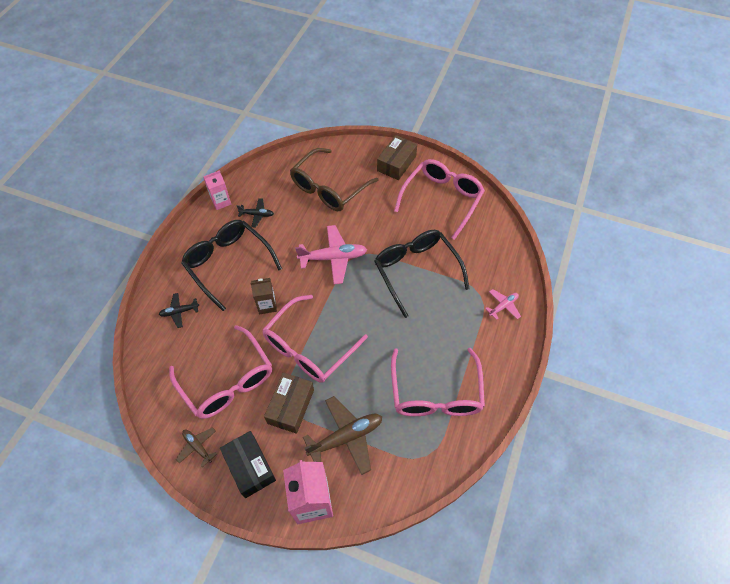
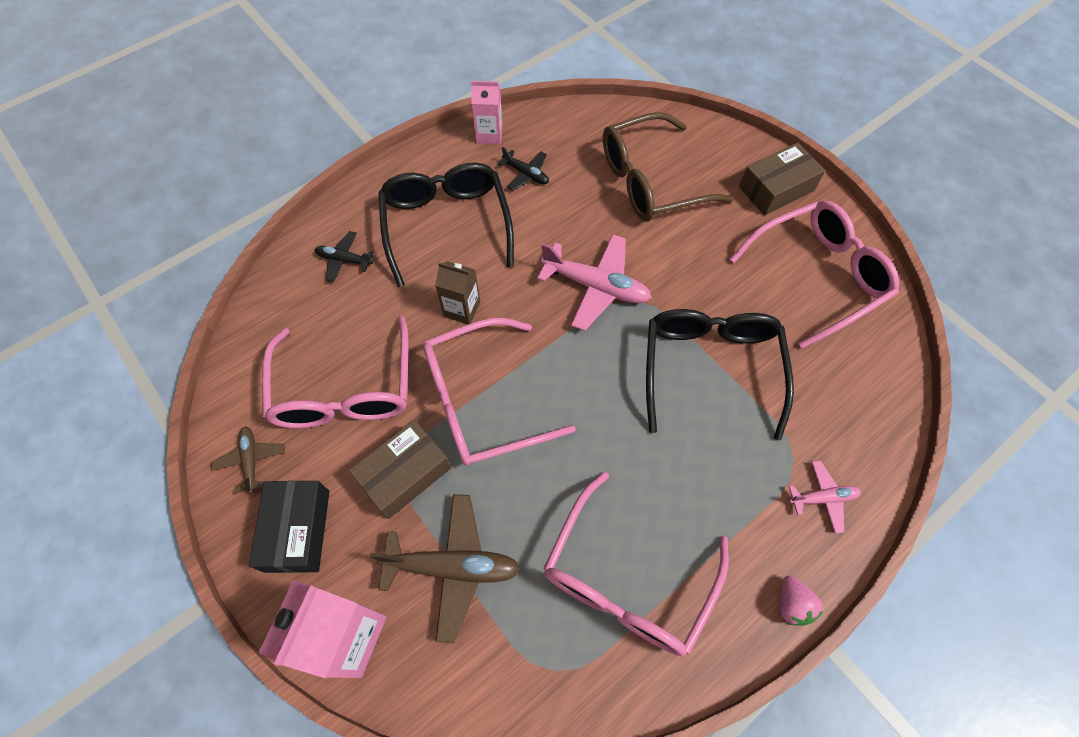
camera: 30 degrees right, 5 degrees up
(516, 362) = (791, 604): none -> pink strawberry

